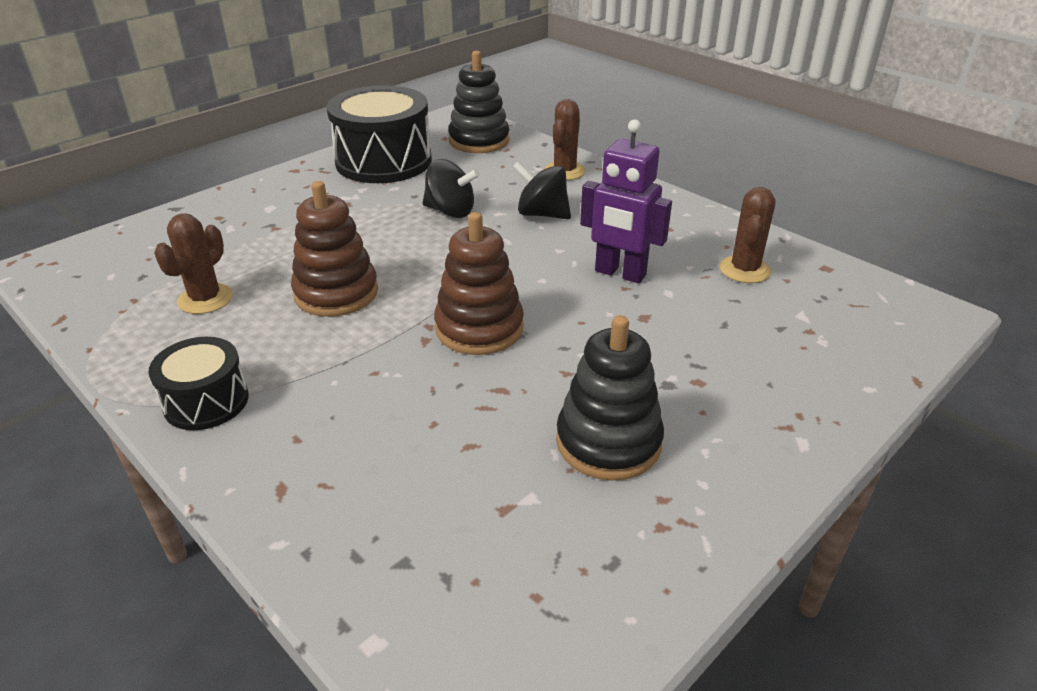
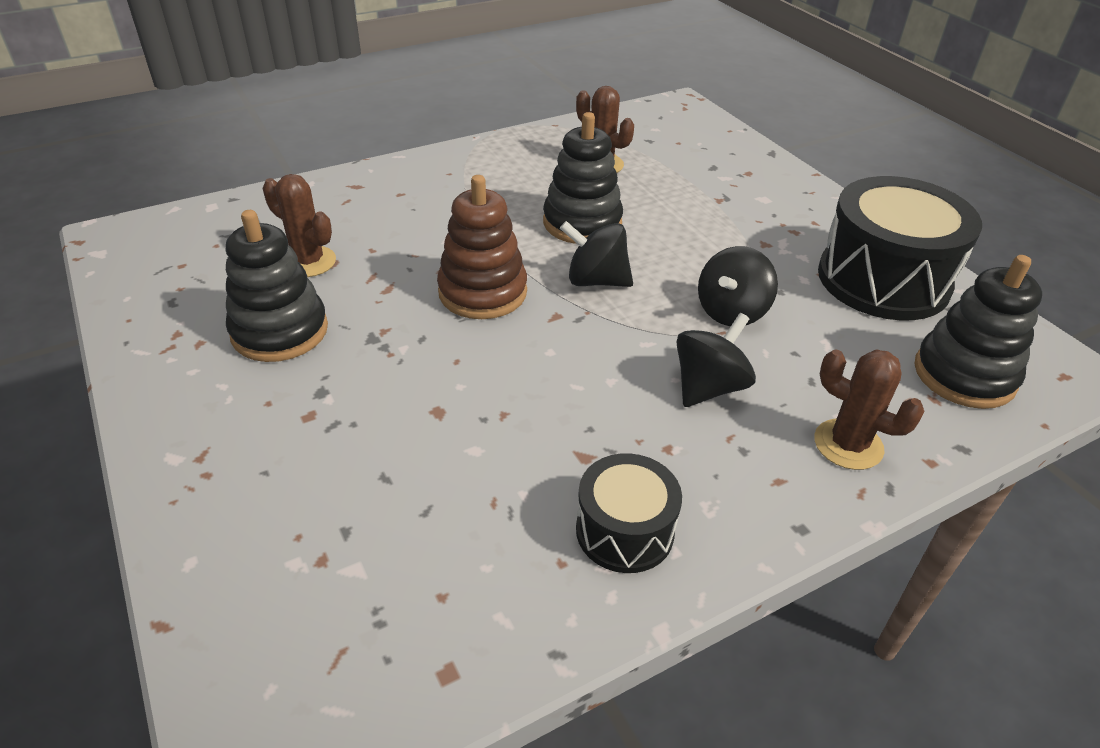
camera: 105 degrees right, 5 degrees up
(206, 401) = (464, 163): black drum -> black drum (624, 531)
(336, 293) = (582, 223): brown stacking toy -> black stacking toy
(434, 272) = (596, 281): none -> black spinning top
(620, 273) = (535, 418): purple robot -> none
(744, 270) = (488, 554): brown cactus -> brown cactus (308, 262)

